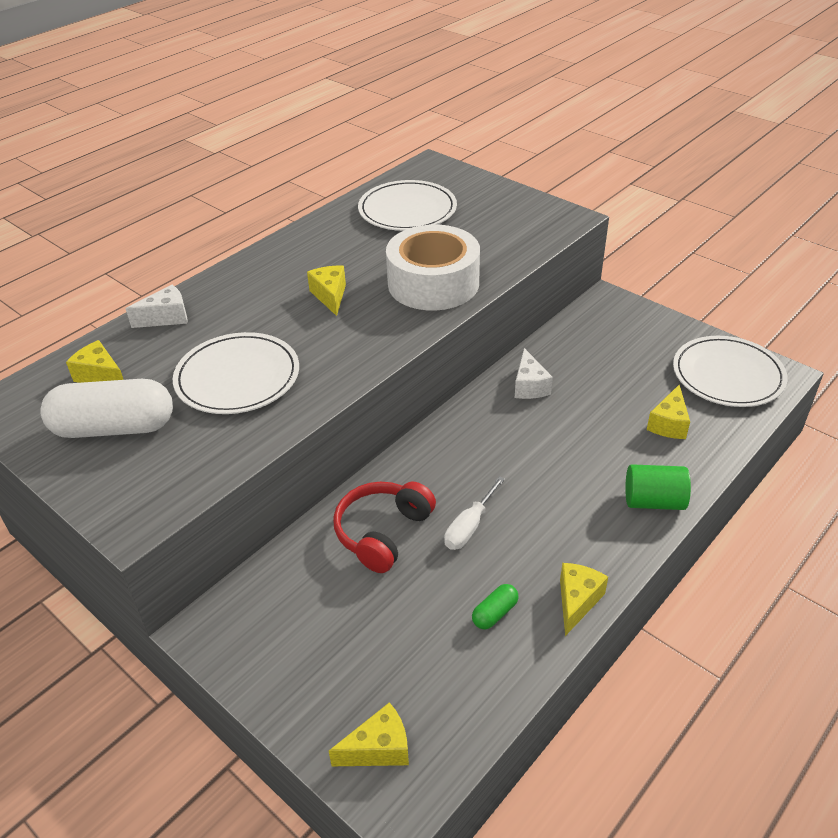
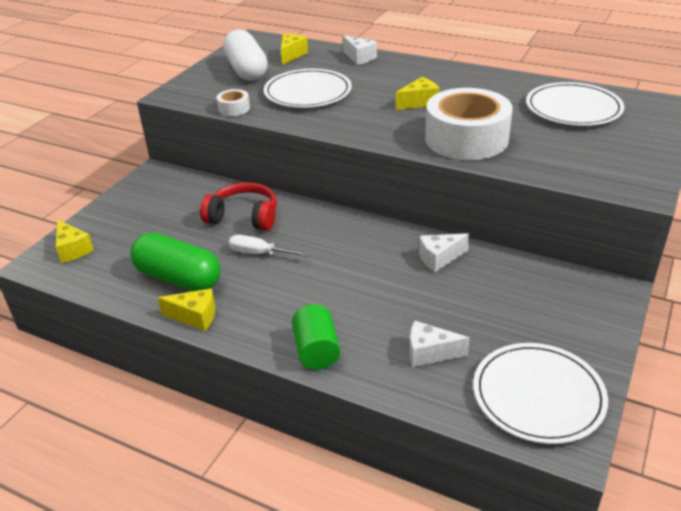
camera: 75 degrees right, 5 degrees down
(236, 454) = (234, 108): none -> white tape
(494, 613) = (179, 278): green capsule -> green capsule, size x2.33
(669, 424) = (429, 353): yellow cheese -> white cheese

